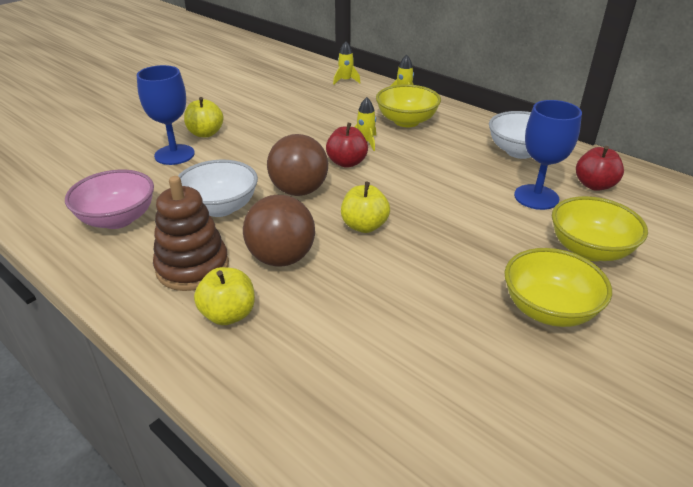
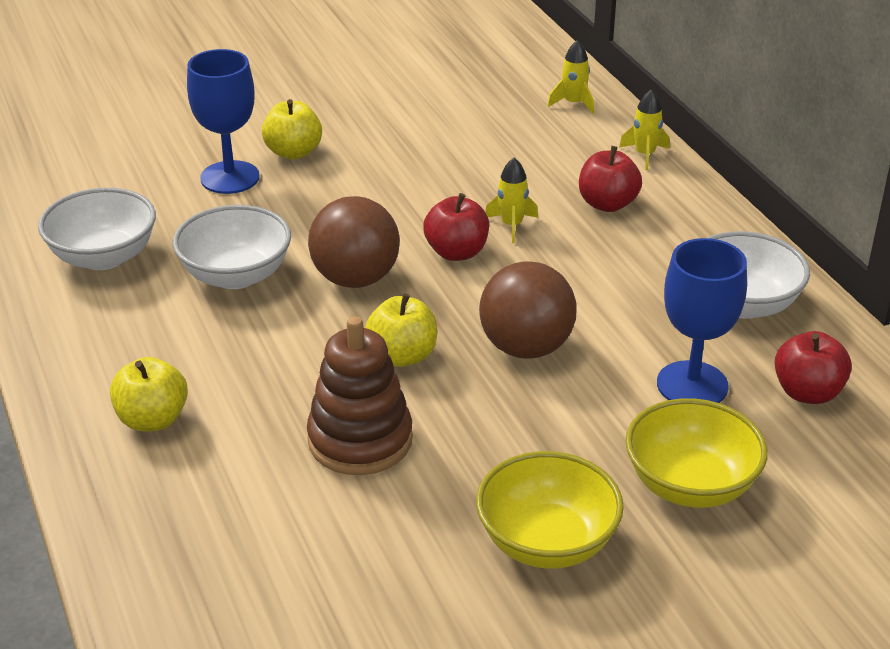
camera: 25 degrees right, 0 degrees up
(118, 219) = (103, 257): pink bowl -> white bowl
(192, 267) = (150, 348): brown stacking toy -> brown stacking toy (360, 440)
(281, 258) = (262, 368): brown ball -> brown ball (526, 348)
(406, 121) = (607, 204): yellow bowl -> red apple

